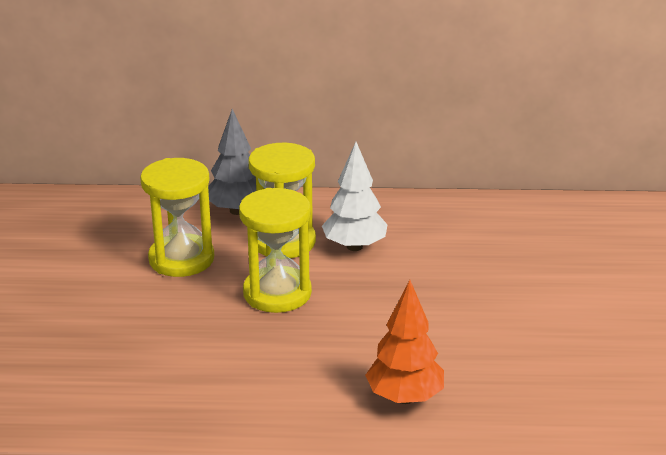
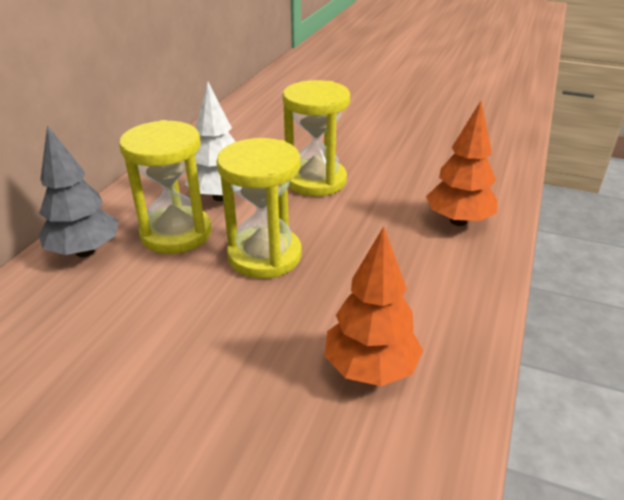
camera: 70 degrees left, 5 degrees up
(163, 374) = (370, 368): none -> orange tree
(181, 259) = (144, 312): yellow hourglass -> yellow hourglass (316, 181)

